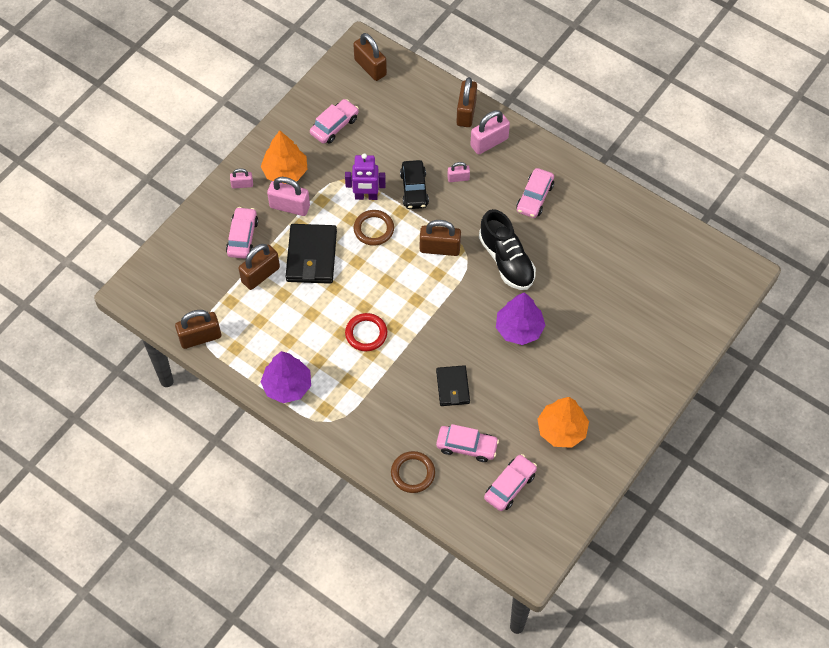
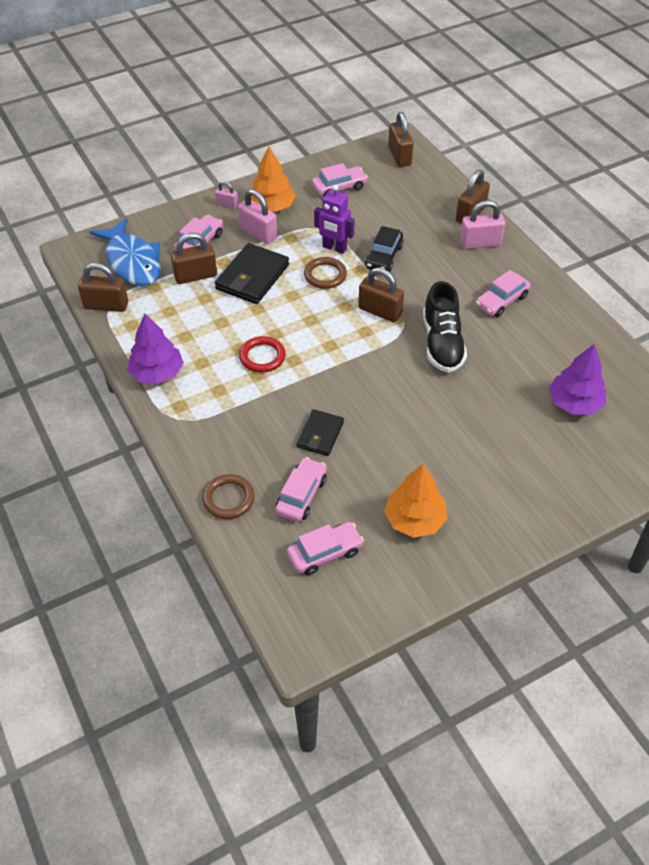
camera: 25 degrees right, 10 degrees down
(194, 282) = (132, 261): none -> blue fish
(458, 178) = (432, 261): pink padlock -> none
(467, 446) = (301, 495): pink car -> pink car turned 105 degrees counterclockwise
(519, 329) = (421, 407): purple tree -> purple tree (574, 403)

